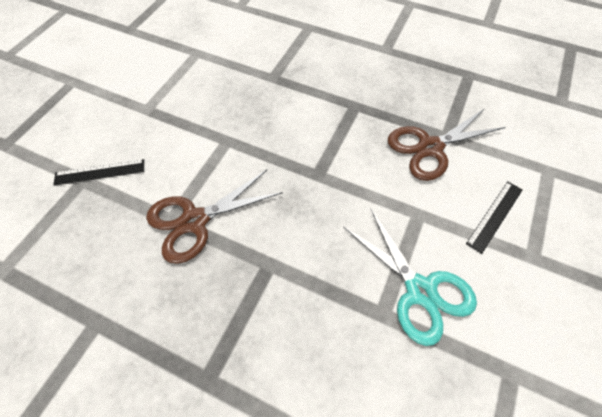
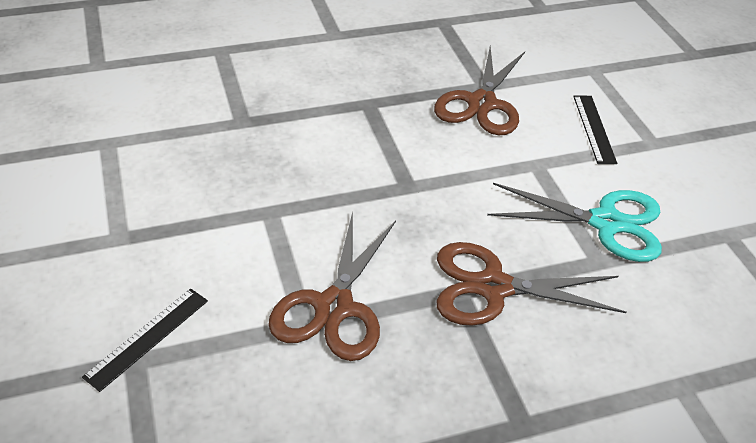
camera: 45 degrees left, 15 degrees down
(292, 277) = (493, 287): none -> brown scissors

